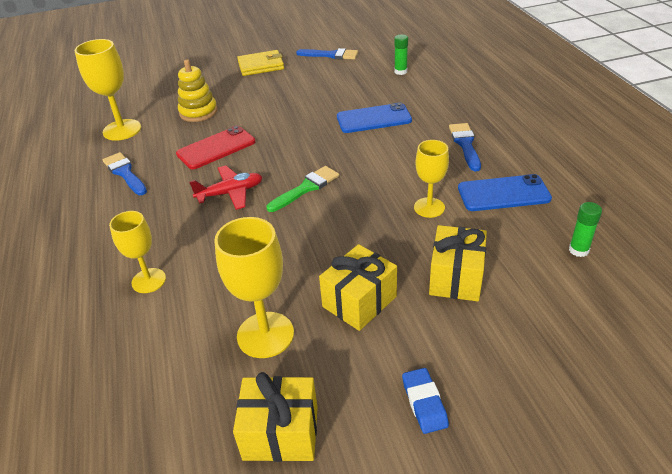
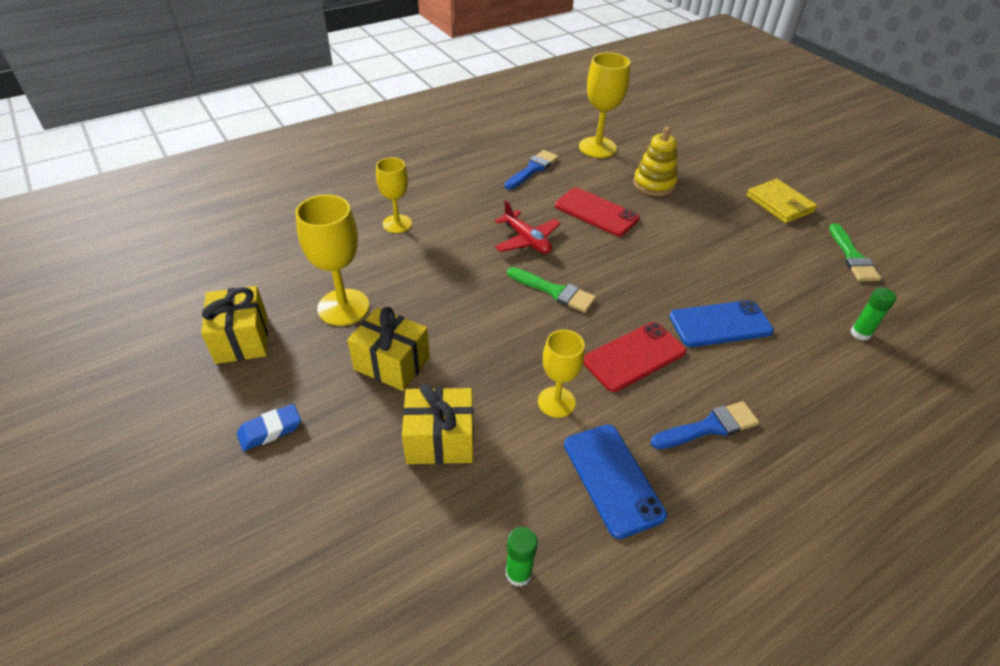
camera: 70 degrees right, 5 degrees up
(331, 55) = (852, 257): blue brush -> green brush
(373, 119) = (720, 324): blue phone -> blue phone turned 75 degrees counterclockwise
(393, 162) = (634, 356): none -> red phone

